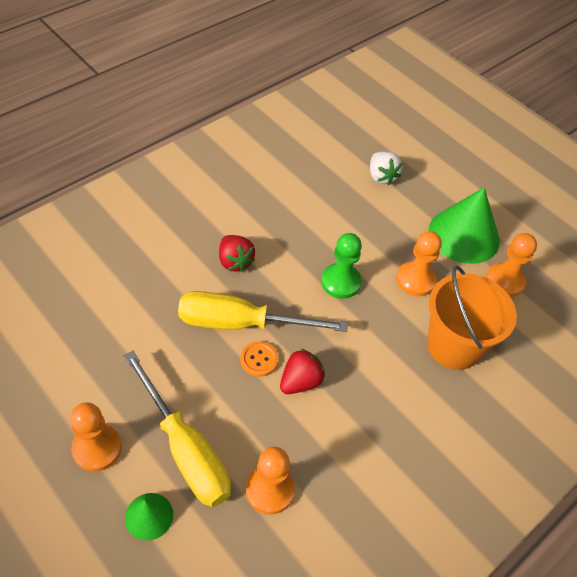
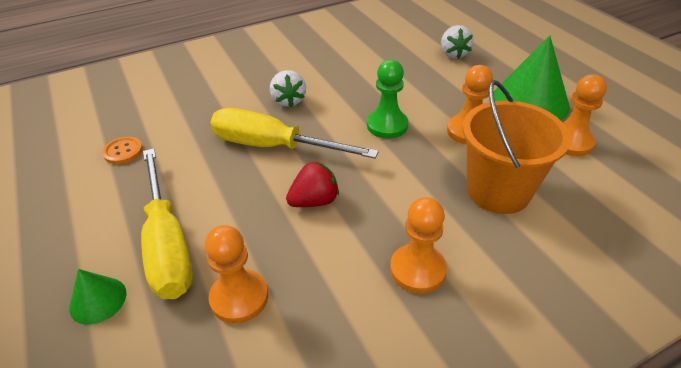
camera: 20 degrees right, 10 degrees down
(97, 448) = (83, 229): orange pawn -> orange pawn (417, 270)
(234, 261) = (288, 101): red strawberry -> white strawberry
(259, 360) = (279, 177): orange button -> orange button (123, 151)

